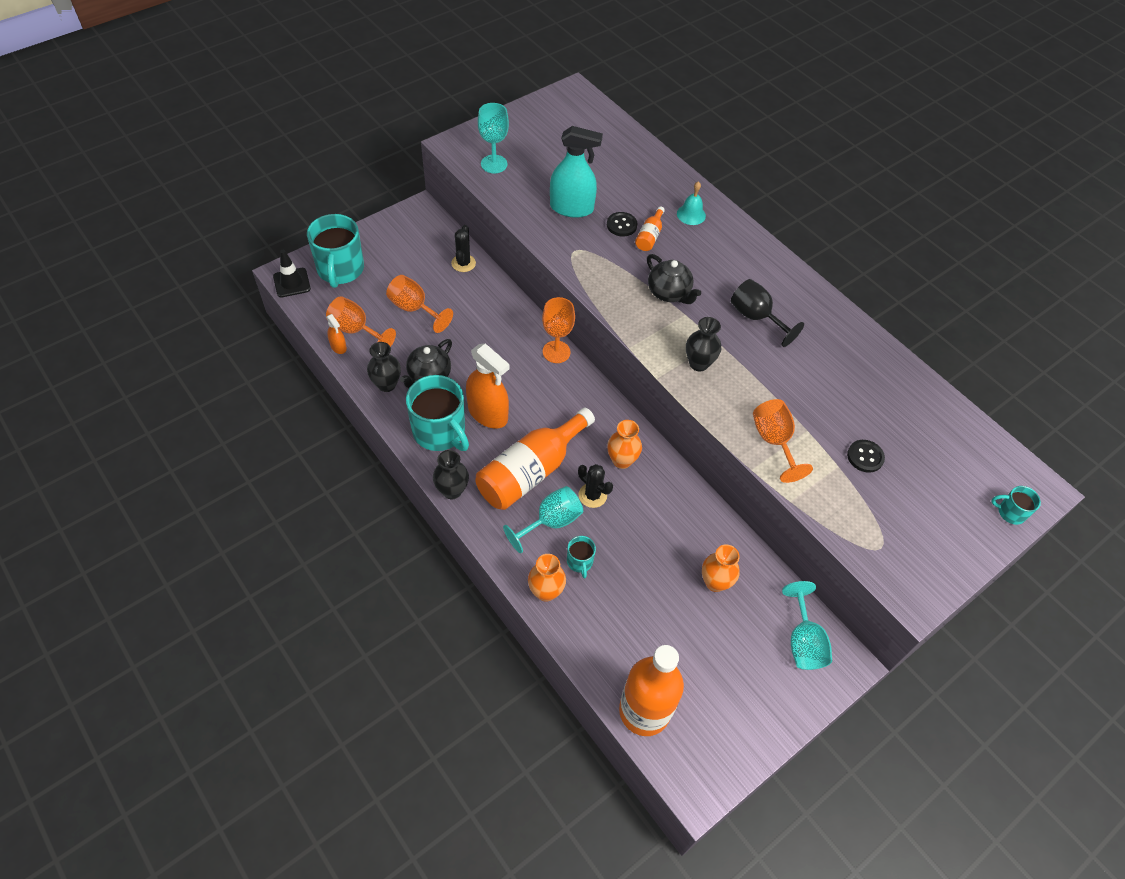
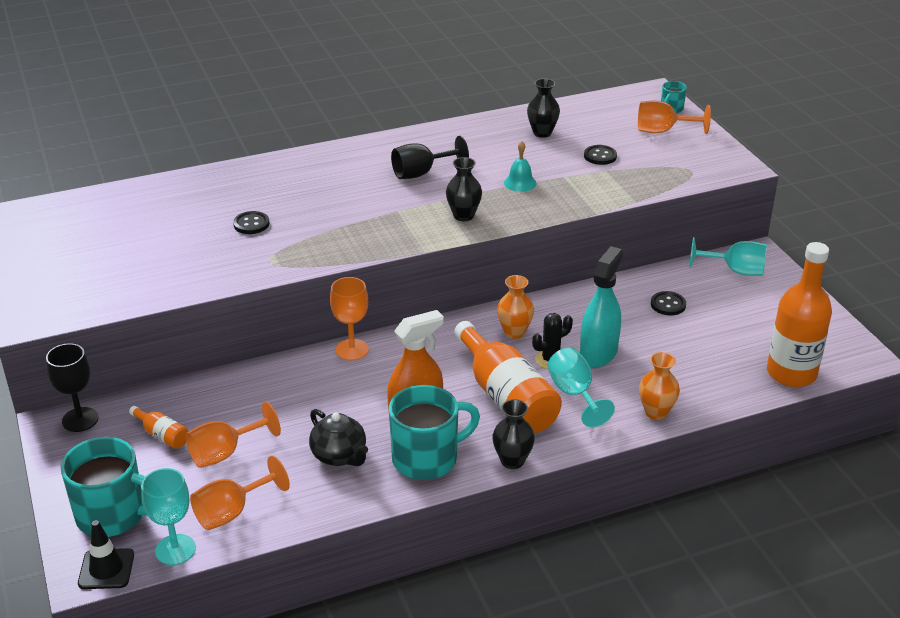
camera: 70 degrees left, 20 degrees down
(338, 347) = (251, 533): orange spray bottle -> none
(386, 384) = (336, 495): black vase -> black vase (542, 133)
(428, 222) = (80, 419): none -> black goblet
(463, 263) = (173, 399): black cactus -> none
(494, 164) = (89, 294): turquoise goblet -> turquoise goblet (175, 550)
(571, 208) = (203, 251): turquoise spray bottle -> turquoise spray bottle (598, 353)
(580, 562) = (626, 383): turquoise mug -> none
(649, 236) = (279, 210): orange bottle -> orange bottle (162, 435)
(669, 293) = (364, 214): black teapot -> none
(691, 214) = (263, 180): turquoise bell -> turquoise bell (520, 183)
(715, 582) = (668, 304): orange vase -> black button
(774, 442) = (569, 195): orange goblet -> orange goblet (663, 131)

